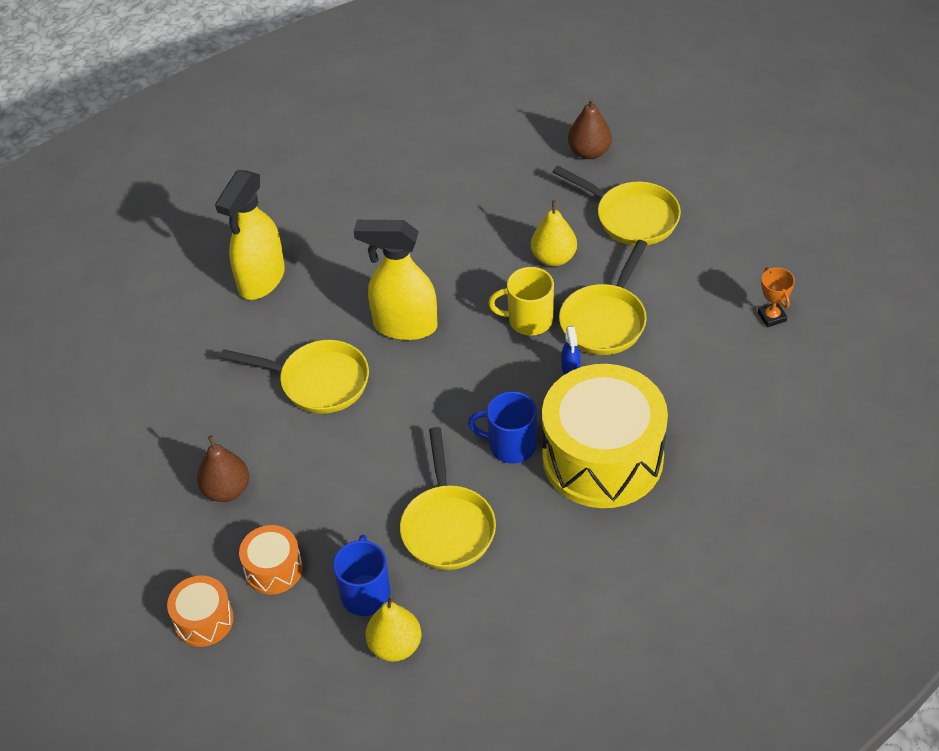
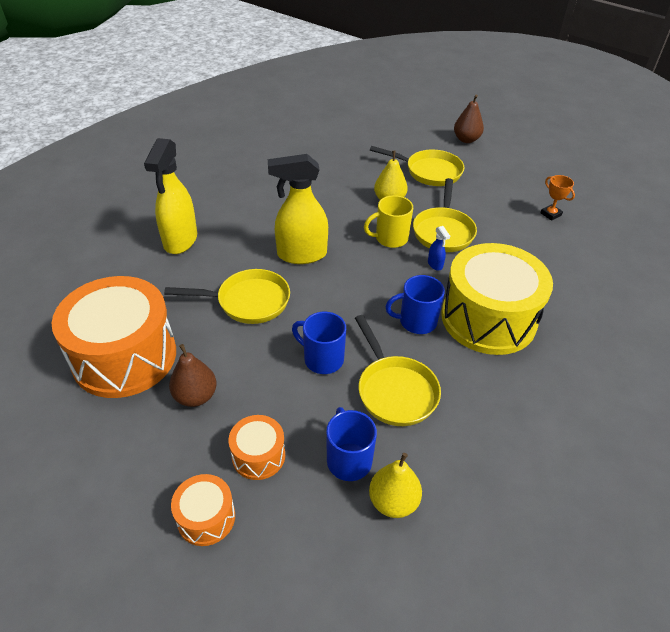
camera: 20 degrees left, 5 degrees down
(162, 427) = (124, 356): none -> orange drum
(379, 472) = (322, 359): none -> blue mug
(589, 152) = (384, 141): brown pear -> brown pear (466, 139)

